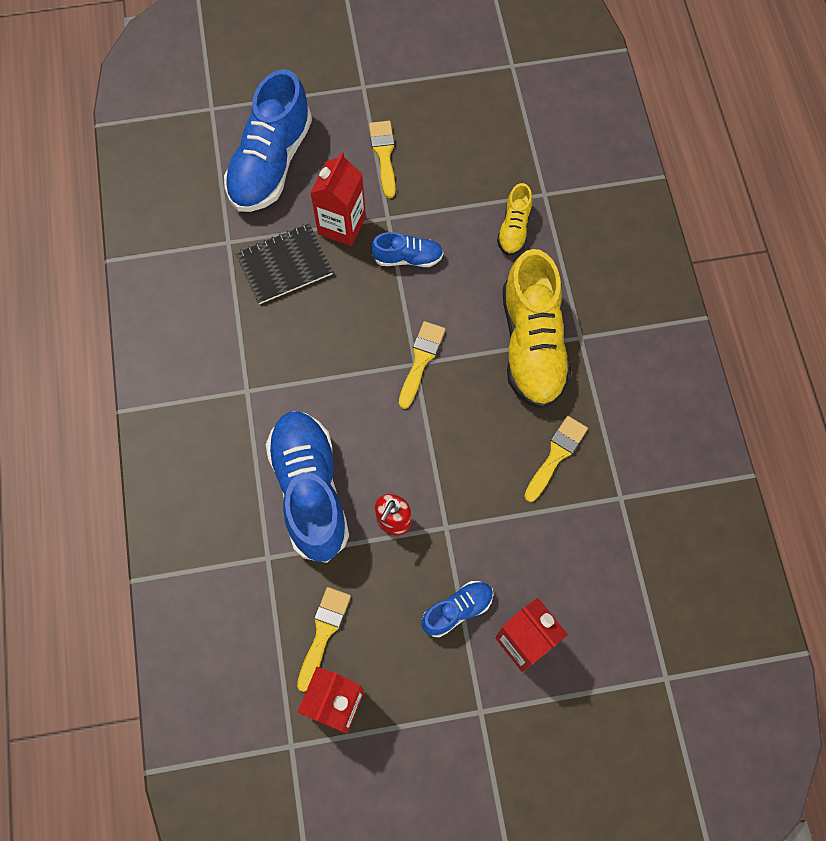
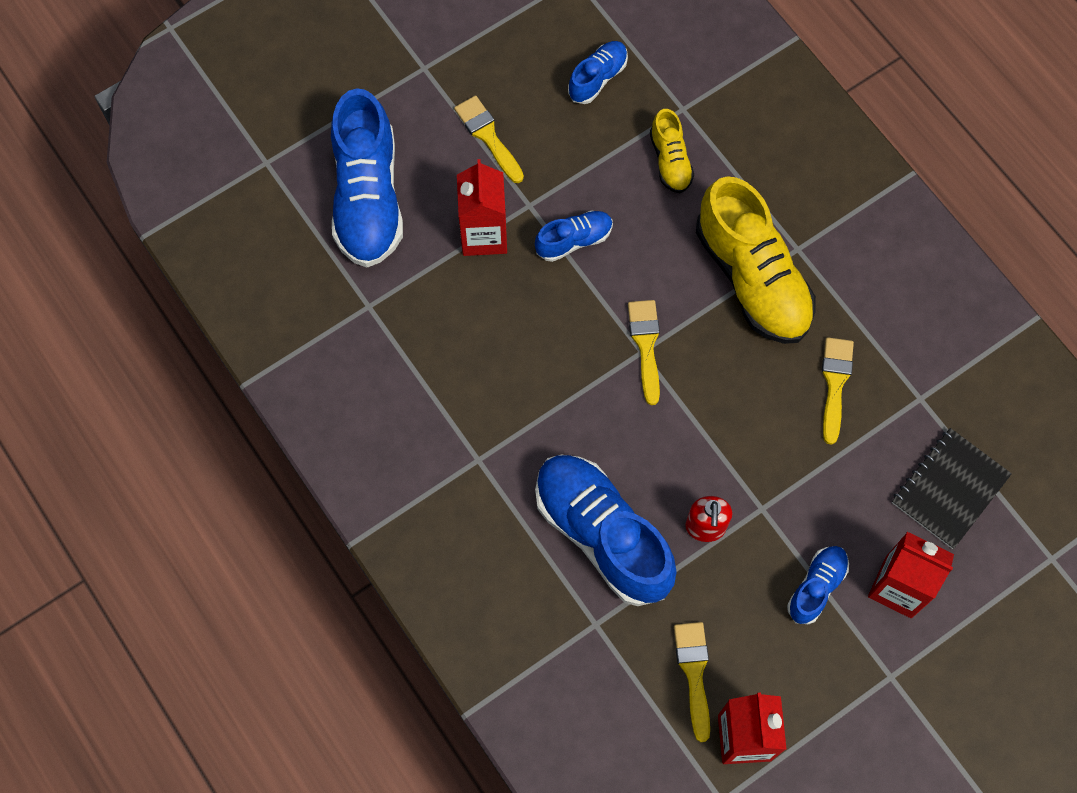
camera: 25 degrees left, 0 degrees up
(284, 265) = (445, 305): black notebook -> black notebook (950, 489)
(490, 145) = (597, 78): none -> blue shoe

